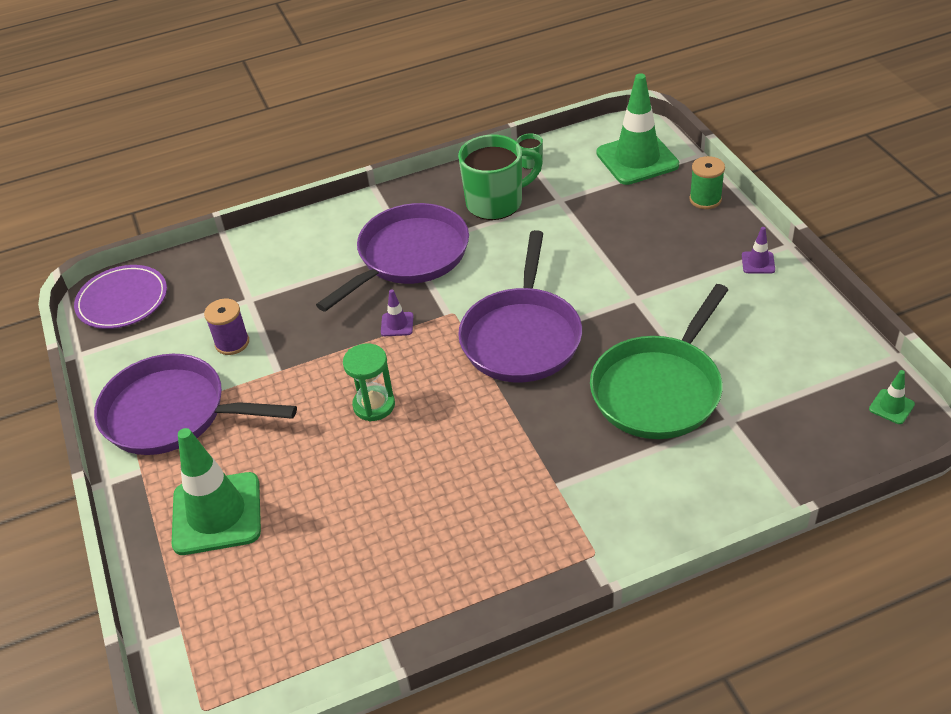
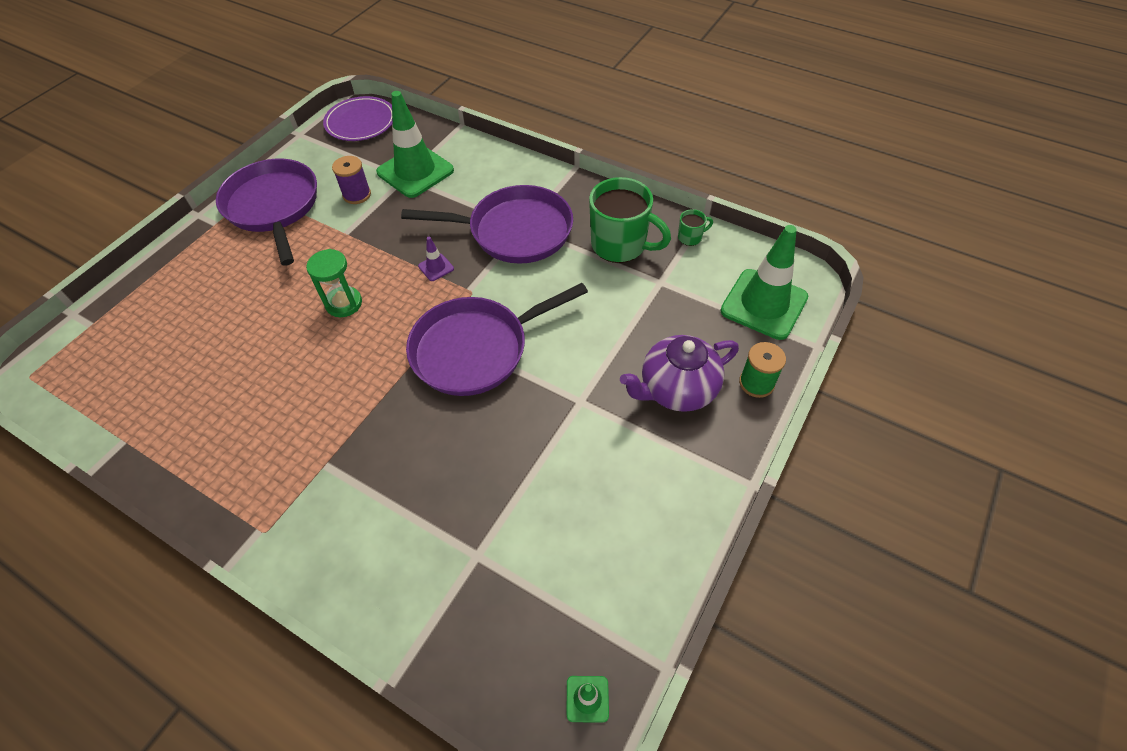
camera: 50 degrees right, 10 degrees up
(217, 514) = (196, 282): green traffic cone -> green traffic cone (415, 171)
(659, 389) = (479, 479): green pan -> none
(673, 242) = (676, 389): none -> purple teapot
(758, 263) = (704, 471): purple traffic cone -> none

